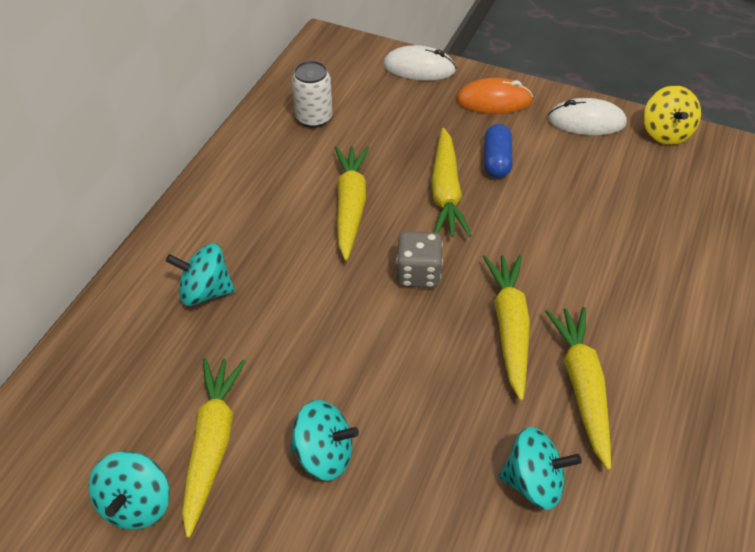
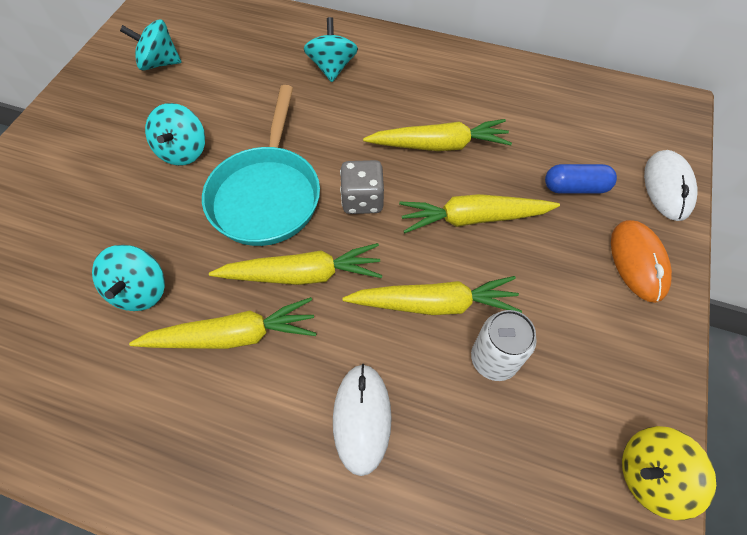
camera: 85 degrees right, 10 degrees up
(212, 444) = (198, 91): yellow carrot -> yellow carrot (434, 304)
(314, 118) = (551, 108): white can -> white can (494, 359)
(404, 360) = (267, 194): none -> turquoise pan
(496, 160) = (533, 264): blue capsule -> blue capsule (575, 188)
(586, 121) = (637, 367): white mouse -> white mouse (362, 418)

